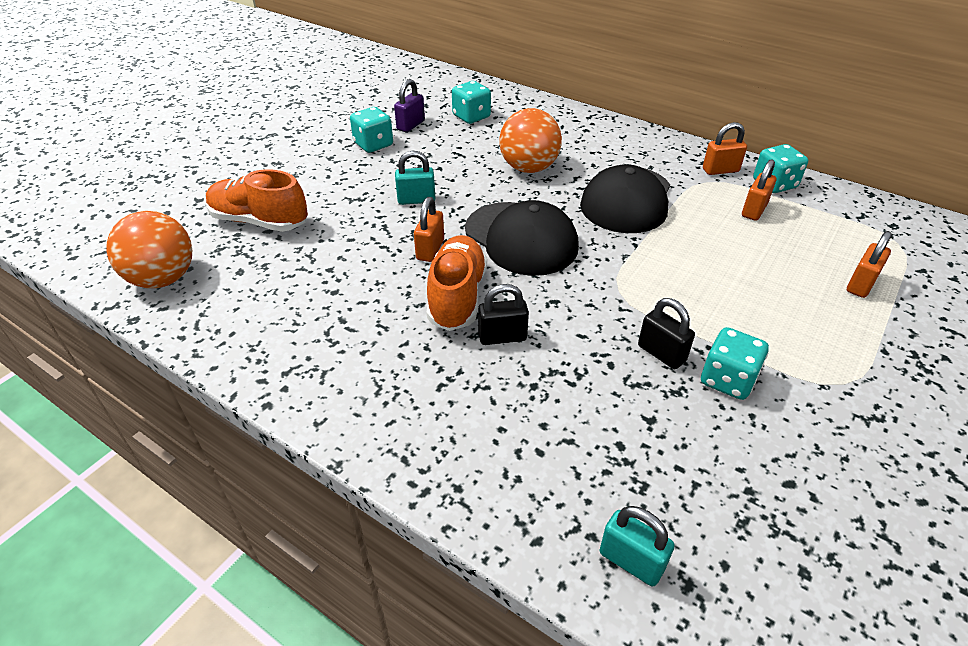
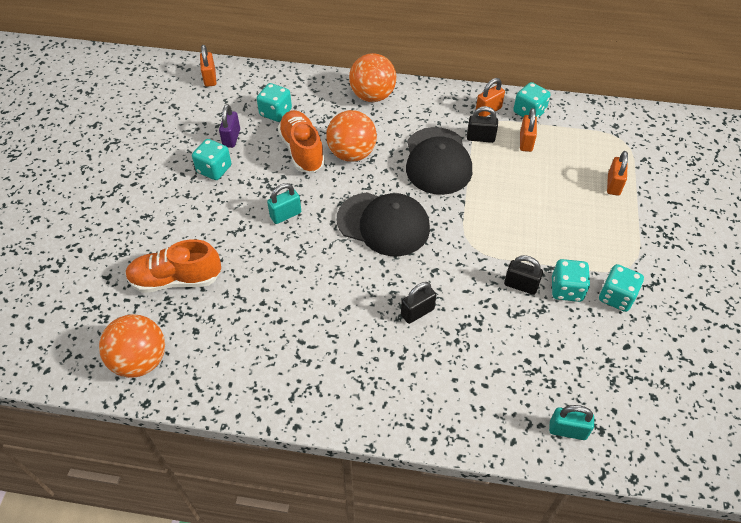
camera: 25 degrees left, 10 degrees up
(430, 250) = (325, 258): orange padlock -> orange padlock (210, 78)
(457, 296) = (369, 291): orange shoe -> orange shoe (302, 150)
(586, 127) = (372, 96): none -> orange ball
(695, 192) = (480, 138): none -> black padlock
(802, 414) = (616, 297): none -> turquoise dice

